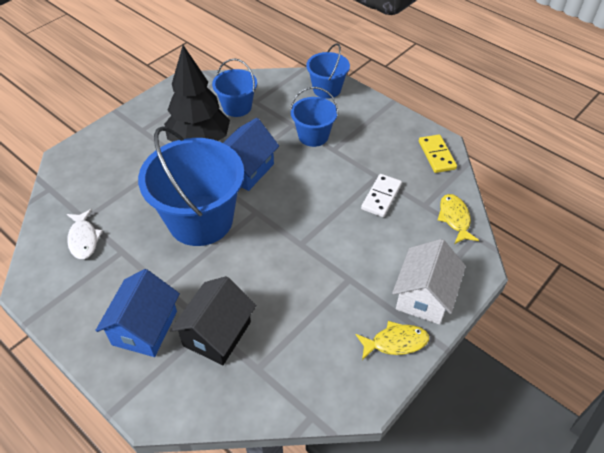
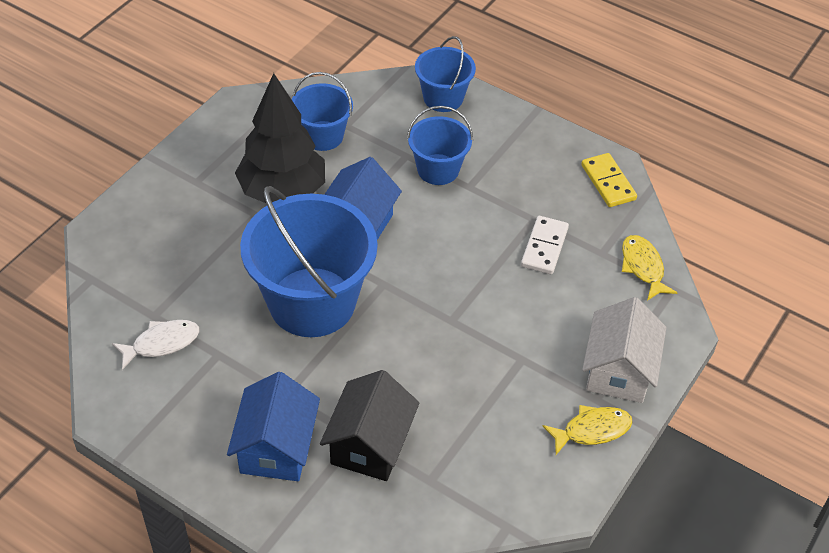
camera: 10 degrees left, 0 degrees up
(84, 239) = (162, 343): white fish -> white fish turned 90 degrees counterclockwise

